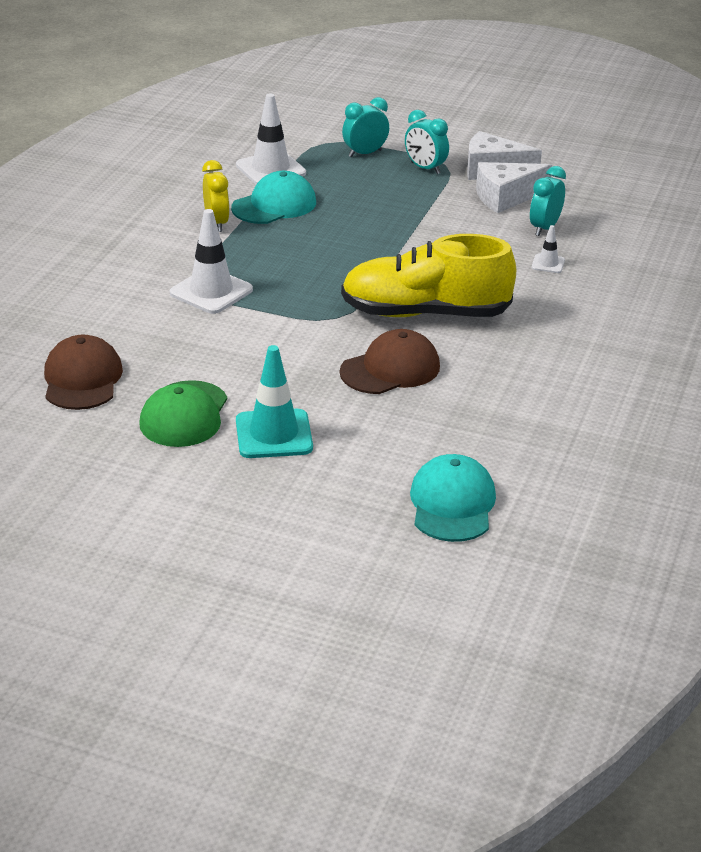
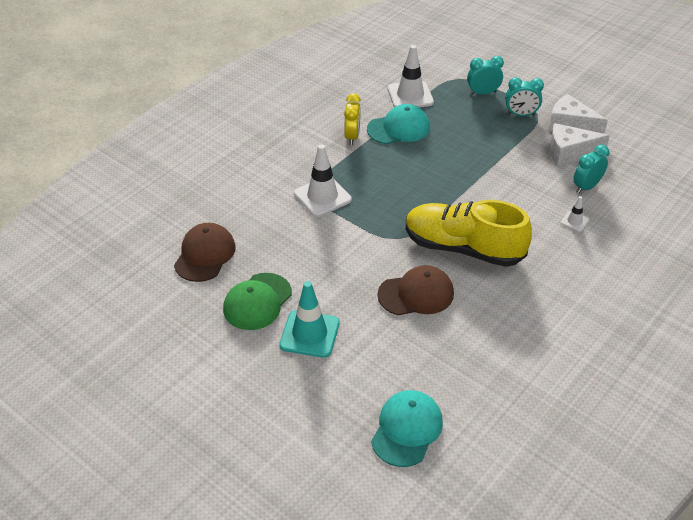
camera: 20 degrees right, 10 degrees up
(425, 168) = (521, 114): turquoise clock -> turquoise clock turned 60 degrees counterclockwise

